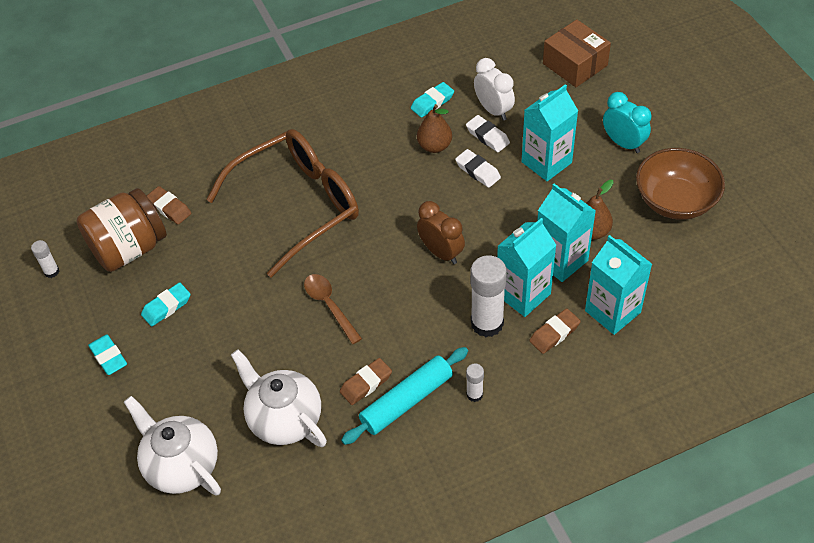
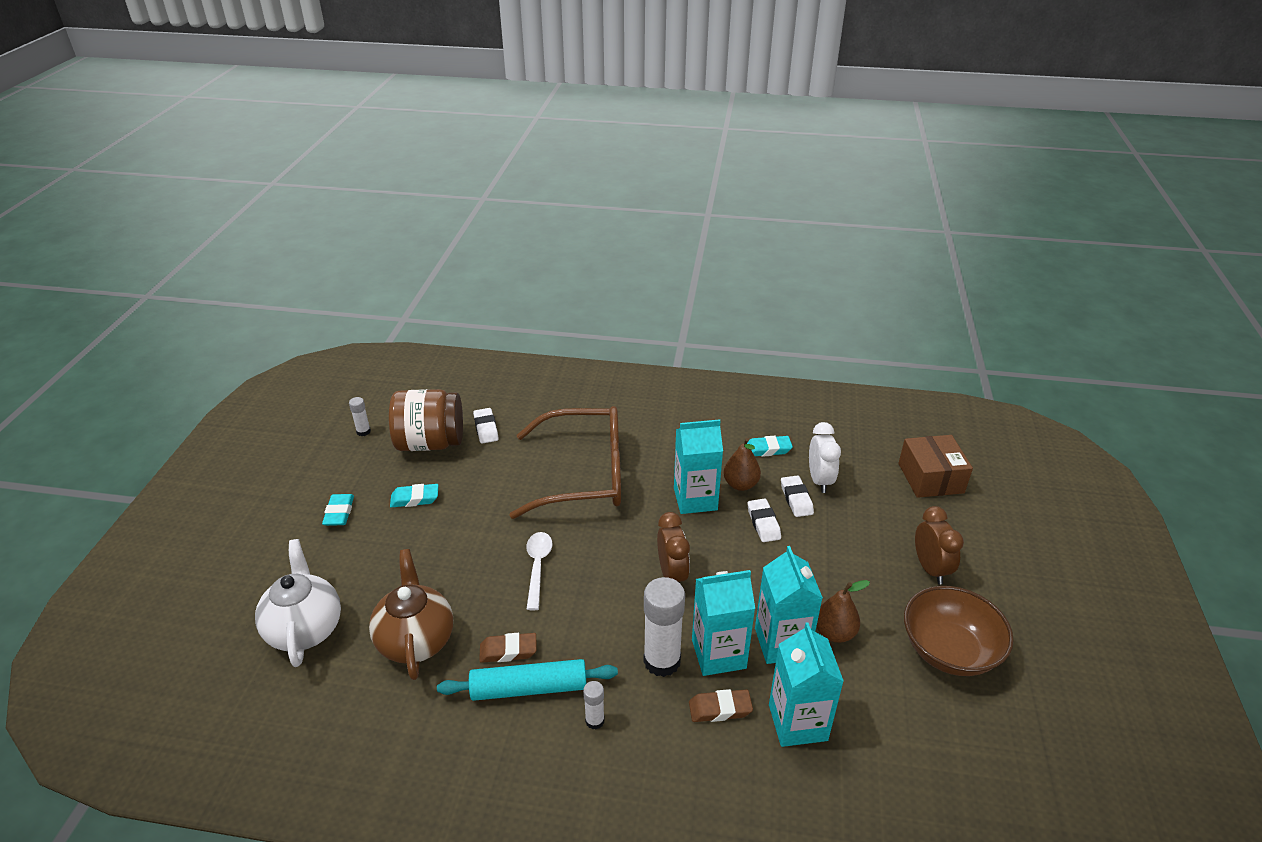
camera: 30 degrees right, 15 degrees down
(169, 208) = (486, 428): brown eraser -> white eraser
(284, 419) = (416, 640): white teapot -> brown teapot
(329, 305) = (537, 567): brown spoon -> white spoon
(546, 162) = (836, 548): turquoise carton -> turquoise carton (695, 499)
(623, 143) = (930, 568): turquoise clock -> brown clock

